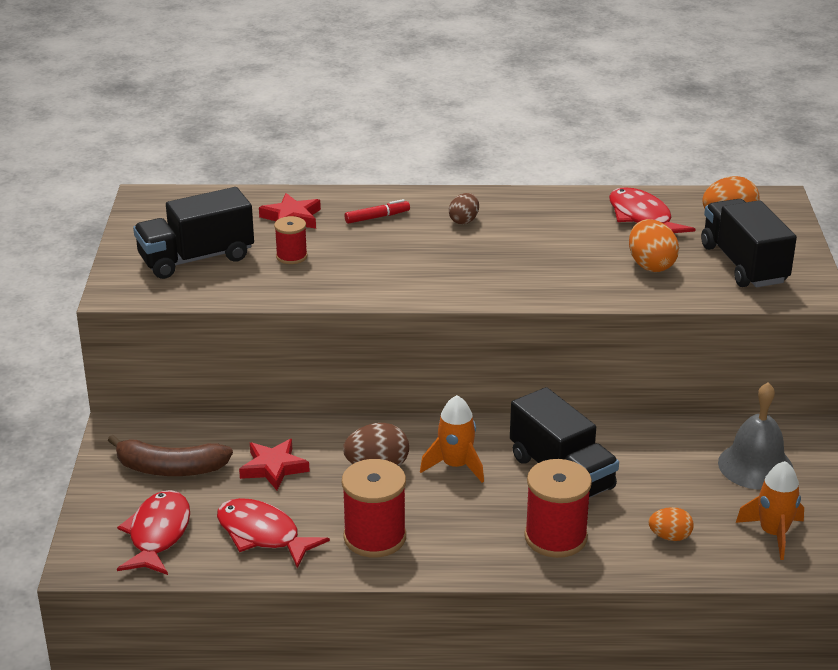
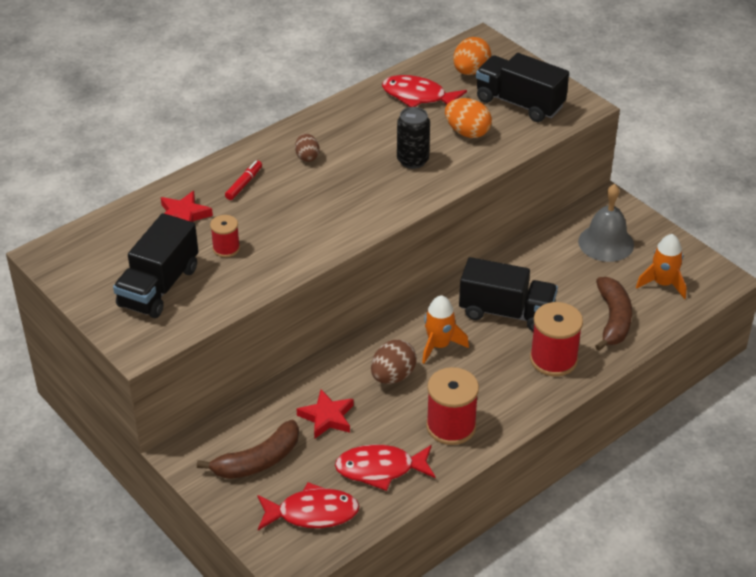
camera: 40 degrees left, 10 degrees up
(158, 534) = (312, 513): red fish -> red fish turned 120 degrees clockwise
(561, 264) = (412, 160): none -> black can
(670, 537) = (613, 319): orange egg -> brown banana

